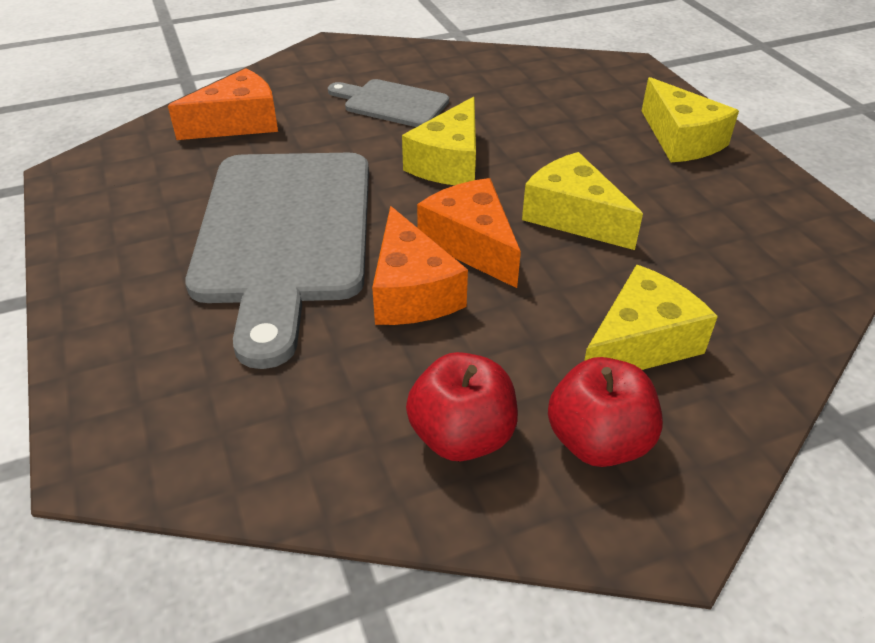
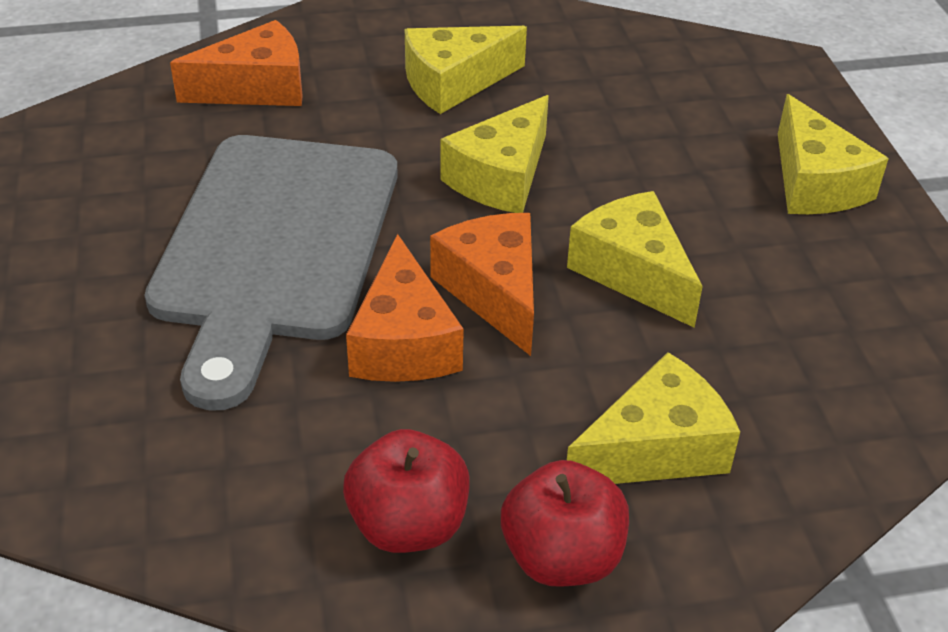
camera: 10 degrees right, 0 degrees up
(392, 103) = (454, 83): grey cutting board -> yellow cheese

